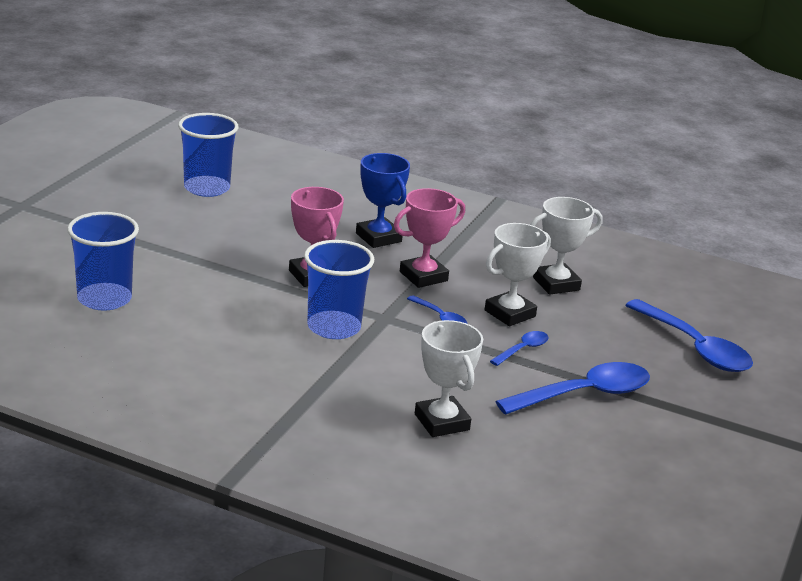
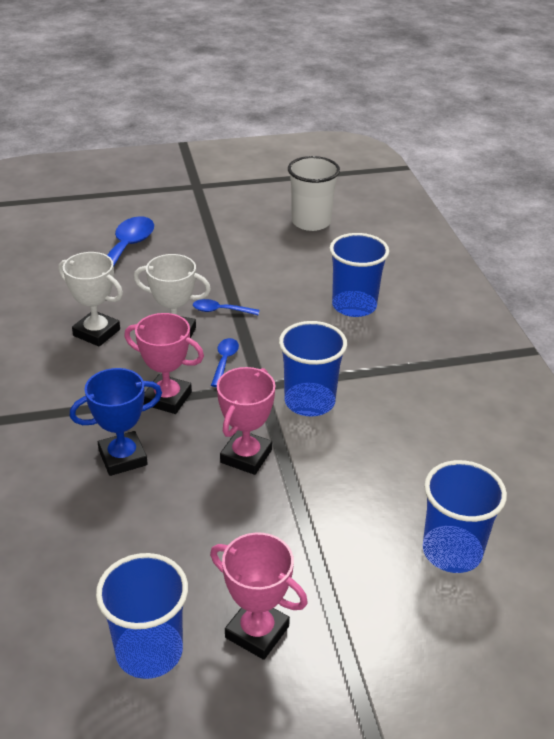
camera: 125 degrees left, 10 degrees up
(166, 216) = (257, 632): none -> pink trophy
(378, 237) = (123, 458): blue trophy -> blue trophy turned 45 degrees clockwise
(441, 422) = (354, 306): white trophy -> blue cup
(584, 394) = (244, 270): blue spoon -> none
(654, 490) = (311, 222): none -> white cup

